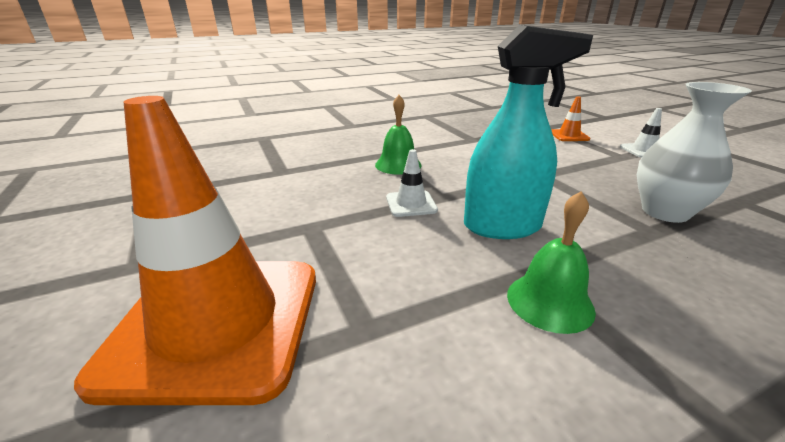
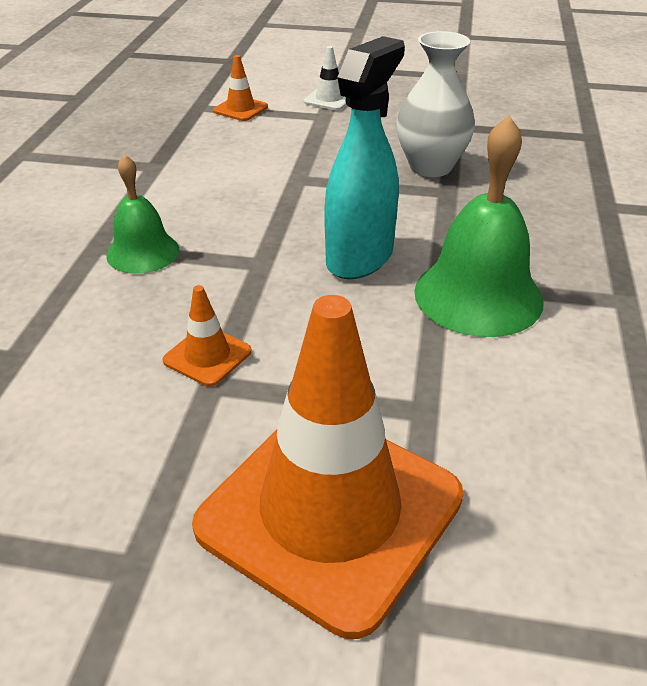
camera: 55 degrees left, 10 degrees up
(333, 215) = (207, 356): none -> orange traffic cone
(411, 204) = (251, 289): white traffic cone -> none
(550, 302) = (478, 295): green bell -> green bell, size x1.64

